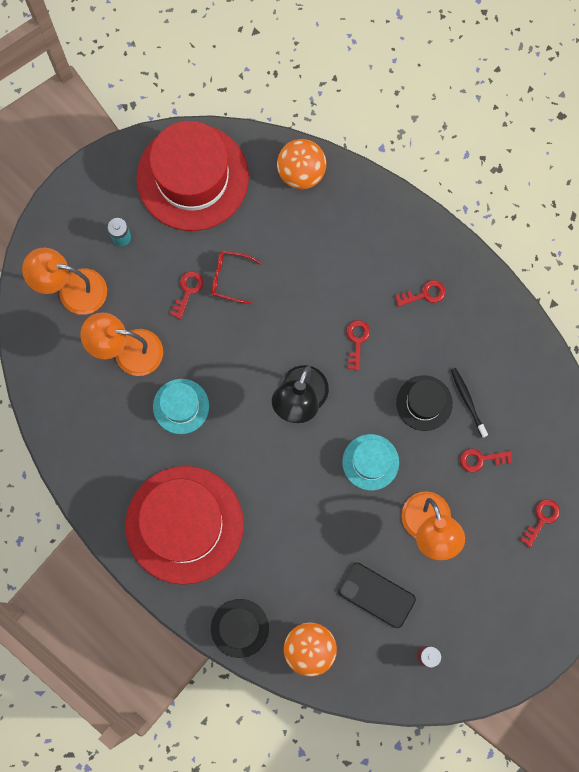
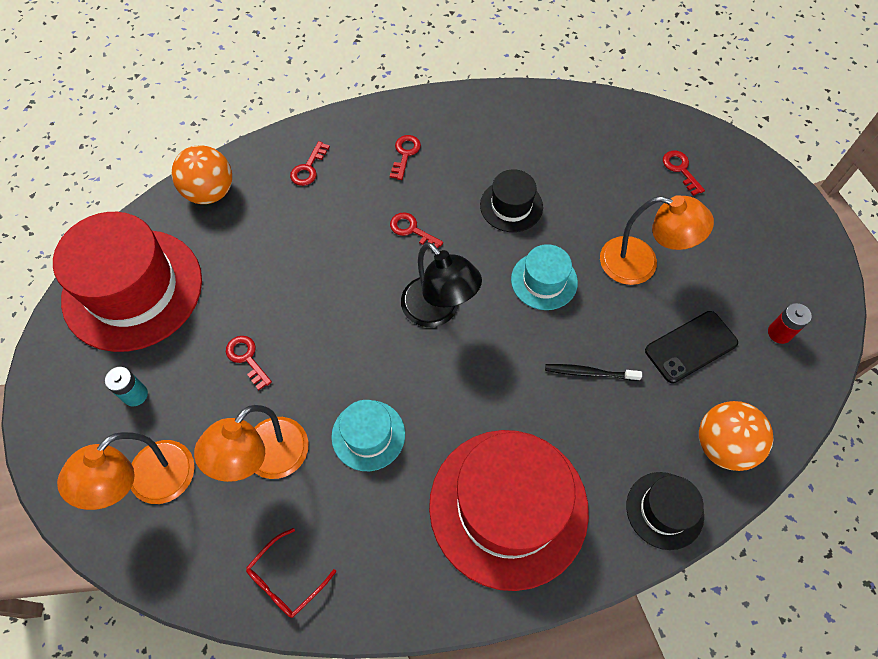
camera: 60 degrees left, 15 degrees down
(230, 278) = (264, 310): red glasses -> red glasses (286, 579)
(467, 401) = (531, 171): black toothbrush -> black toothbrush (589, 373)
(481, 459) = (595, 188): red key -> red key (308, 168)

